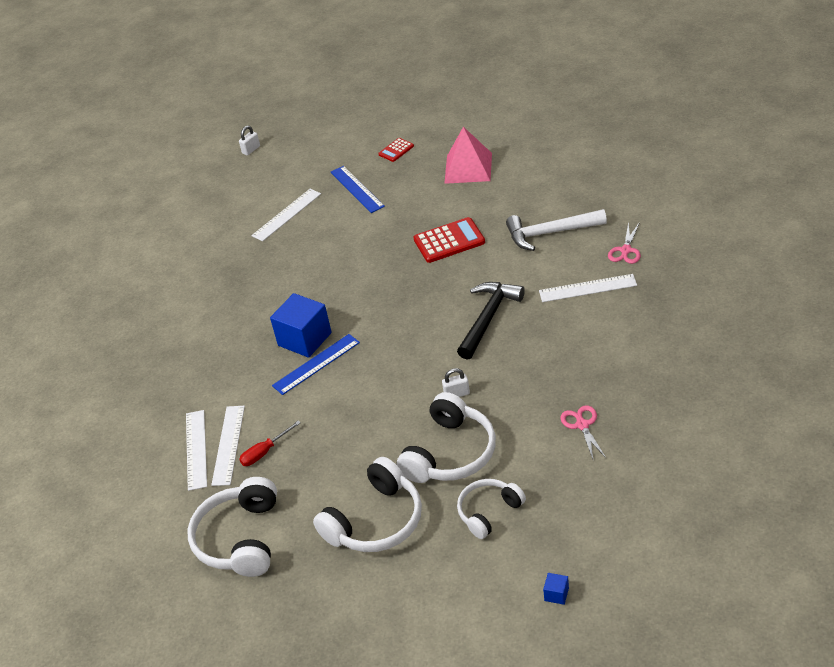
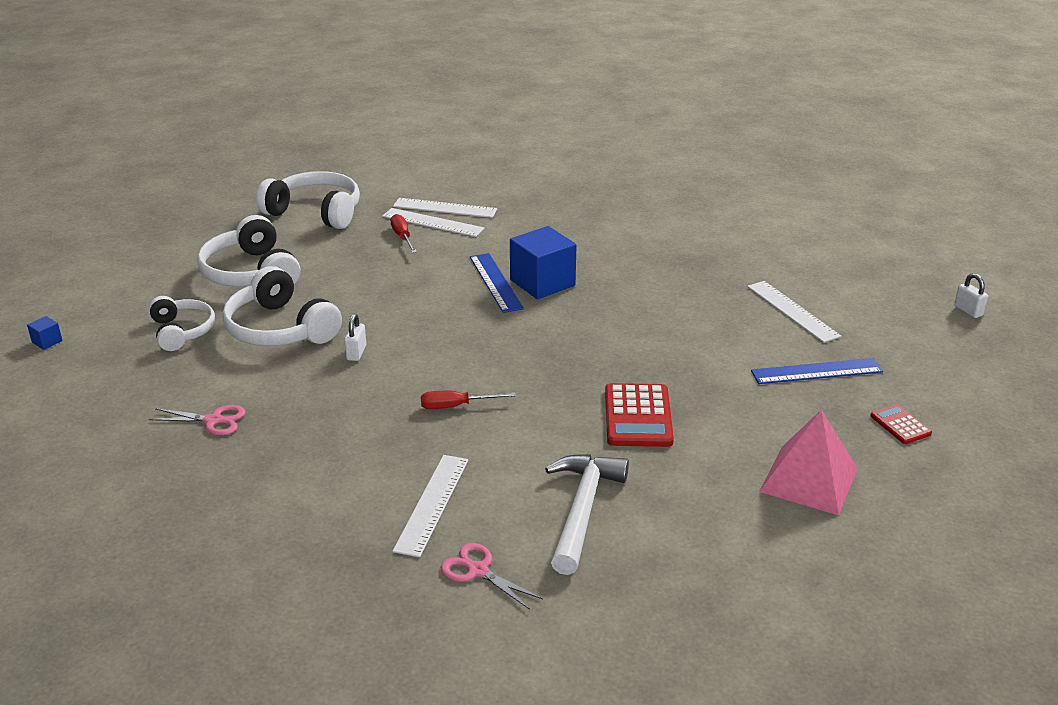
camera: 105 degrees right, 10 degrees down
(488, 318) = (456, 406): black hammer -> red screwdriver

